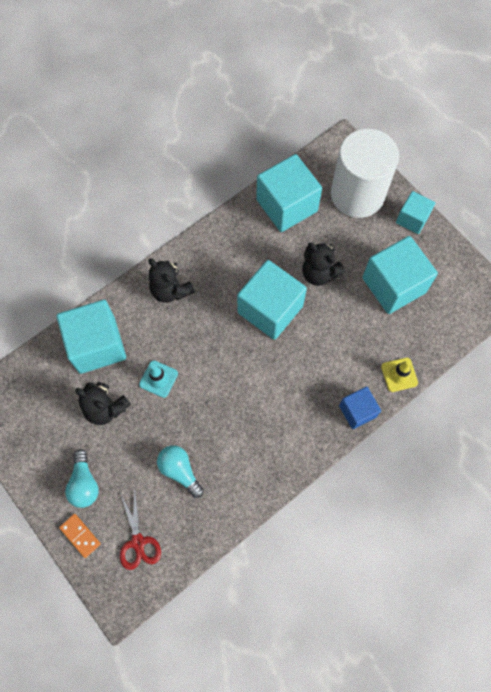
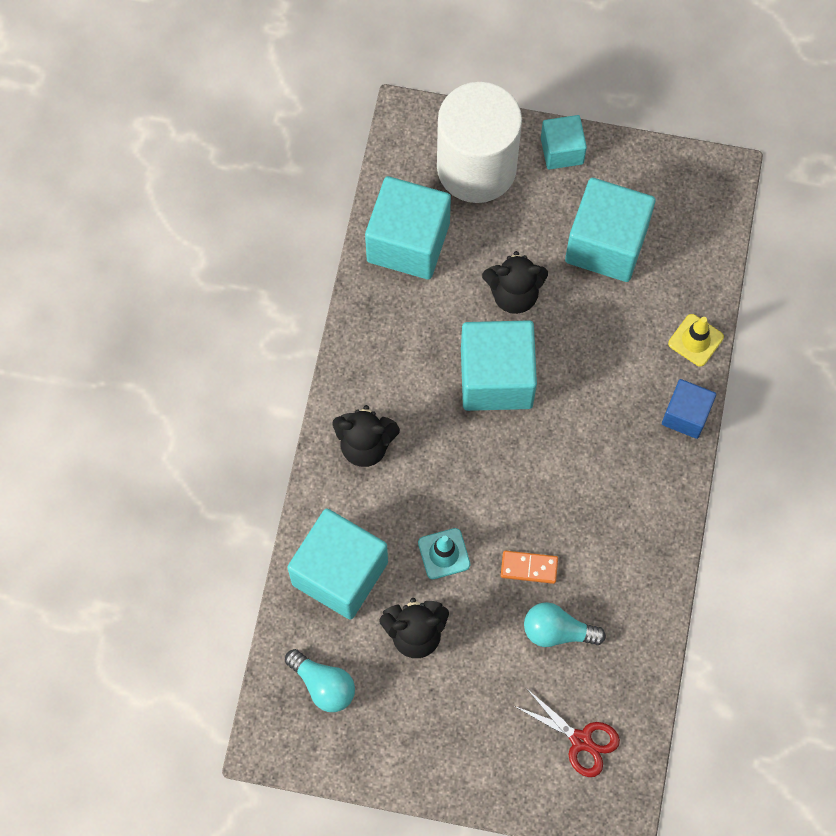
camera: 40 degrees left, 0 degrees up
(80, 535) = (514, 786): orange domino -> orange domino (529, 567)
(84, 484) = (468, 730): turquoise light bulb -> turquoise light bulb (323, 685)

